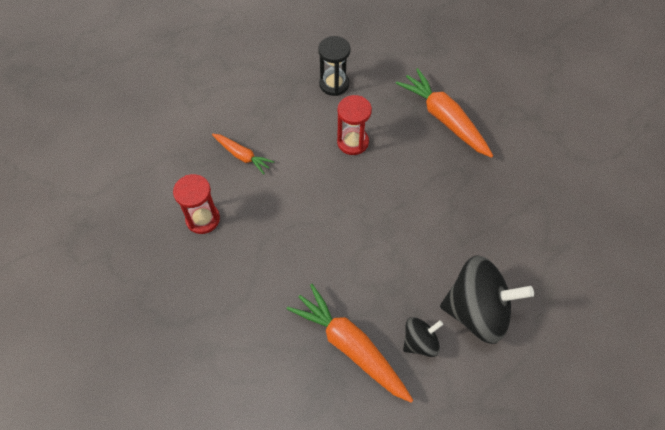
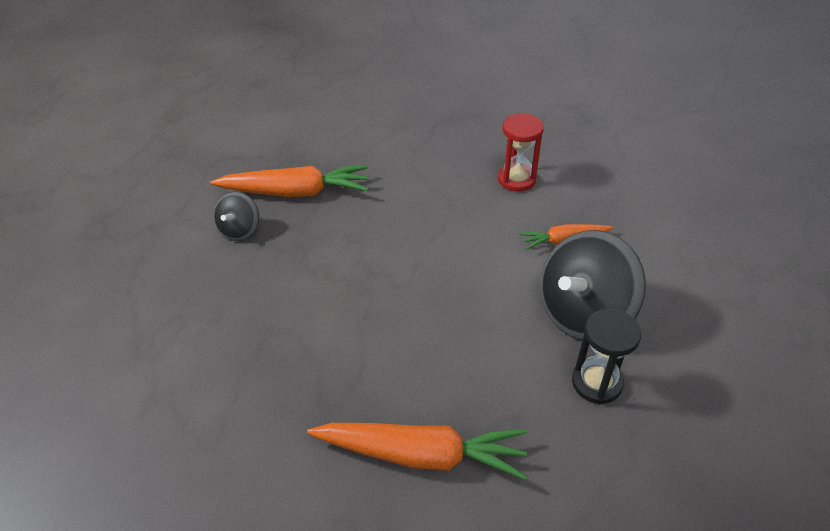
camera: 135 degrees right, 15 degrees down
(352, 142) = (487, 335): red hourglass -> none
(477, 311) = (205, 284): black spinning top -> black spinning top (584, 313)

